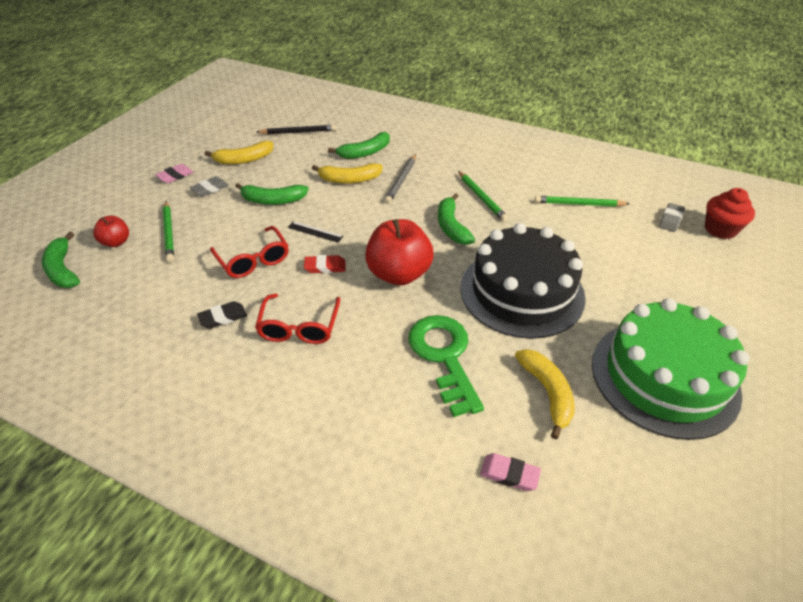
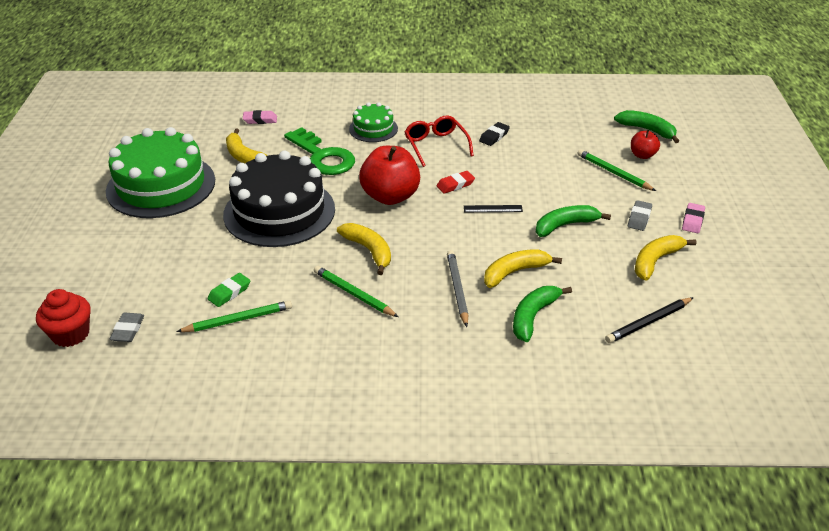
camera: 155 degrees right, 5 degrees down
(253, 260) = (518, 174): red glasses -> none
(353, 386) = (373, 129): none -> green cake
(451, 226) = (369, 251): green banana -> yellow banana
(584, 226) = (229, 292): none -> green eraser

